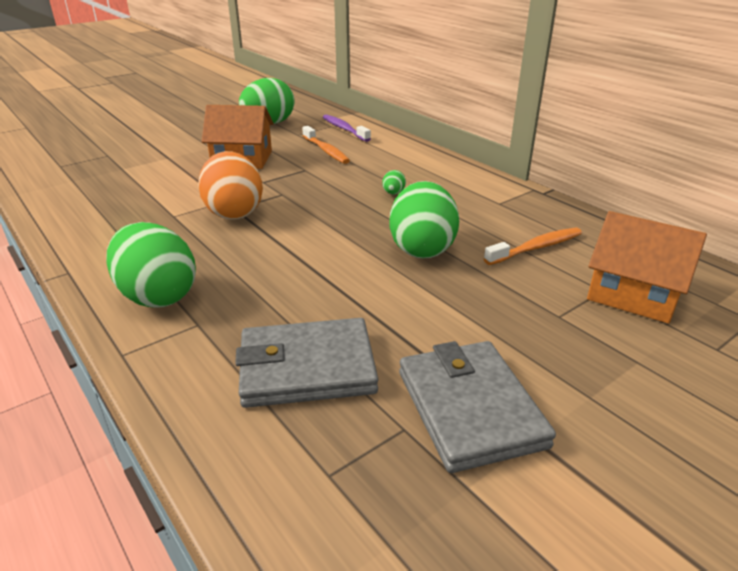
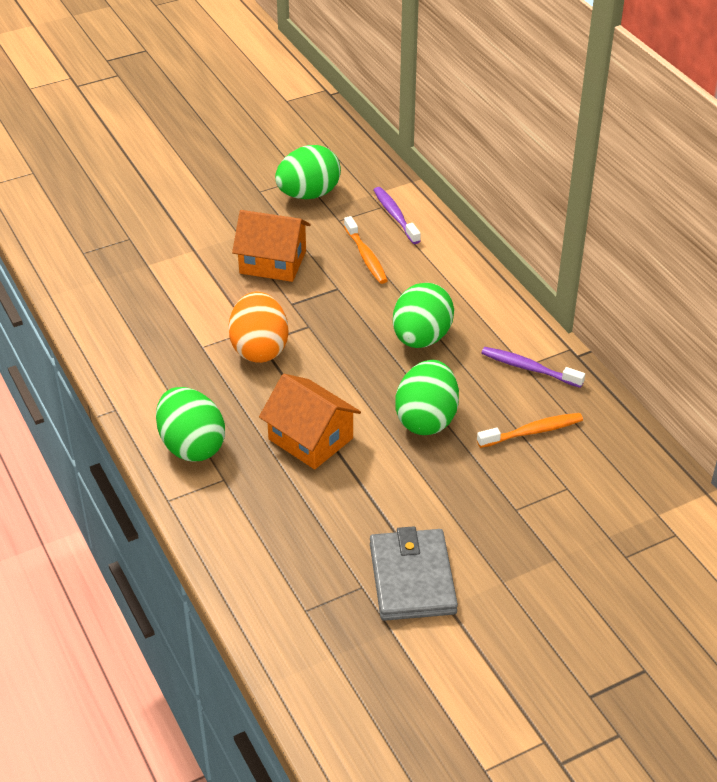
camera: 10 degrees right, 10 degrees up
(307, 367) = (303, 530): grey wallet -> none
(393, 193) = (421, 338): green egg -> green egg, size x2.45
(504, 204) = (528, 368): none -> purple toothbrush
(633, 294) = (591, 495): orange house -> orange house (311, 439)

